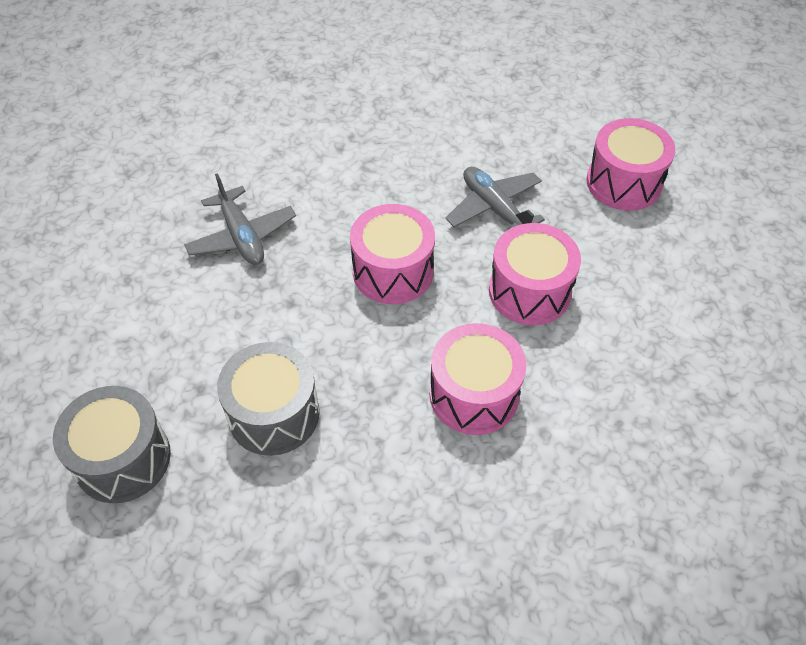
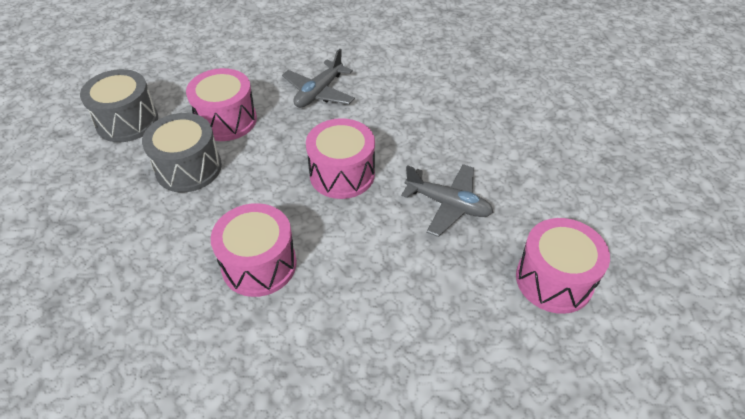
camera: 60 degrees right, 5 degrees down
(494, 208) = (448, 205): grey plane -> grey plane turned 90 degrees clockwise
(529, 291) = (380, 260): pink drum -> pink drum (226, 120)

